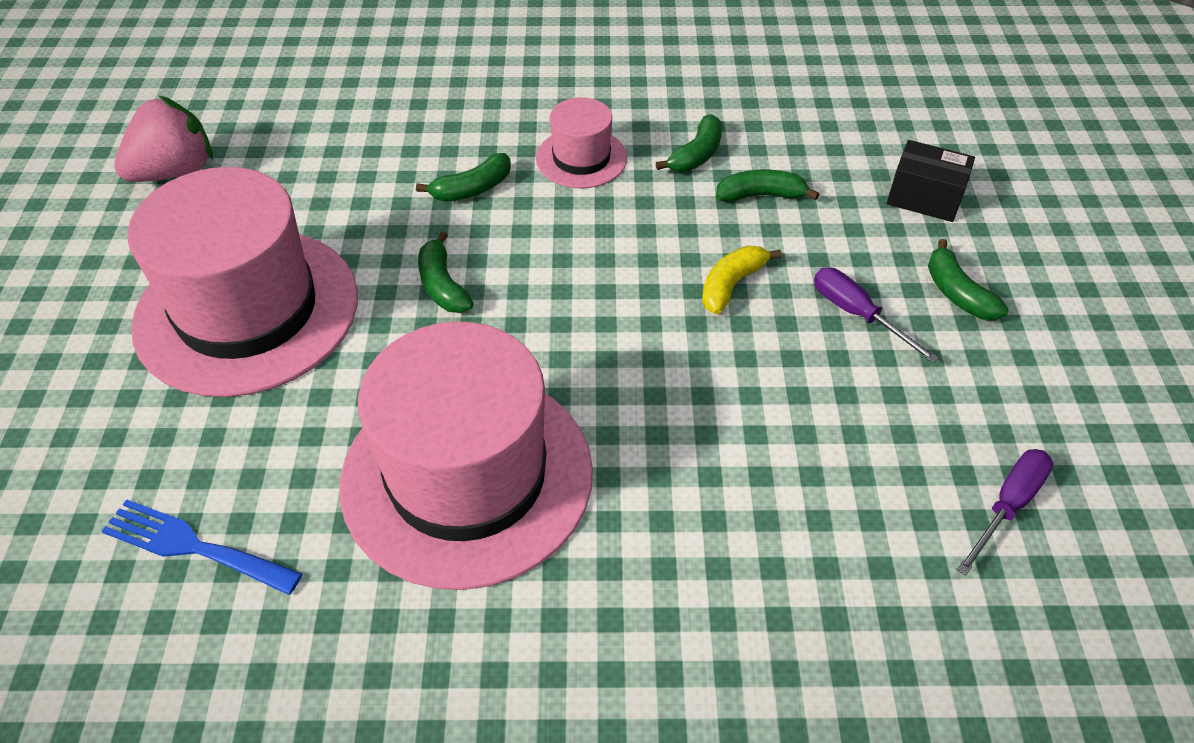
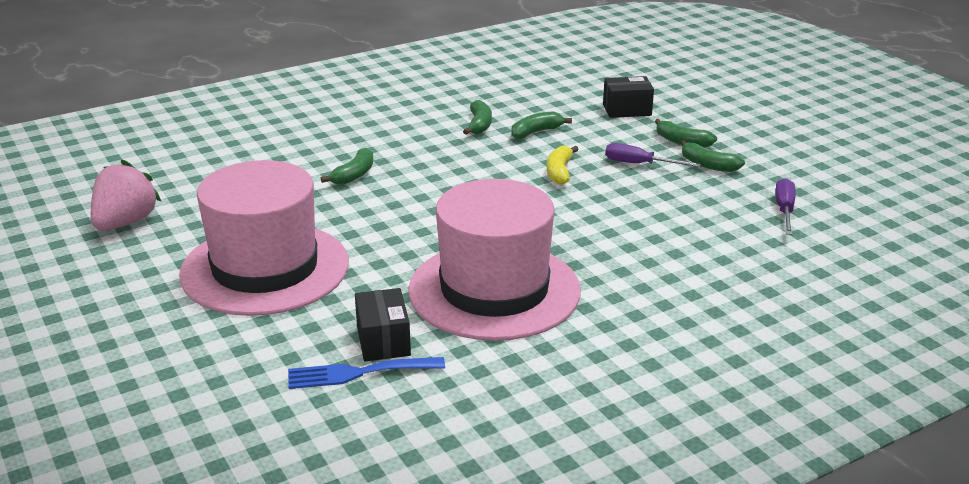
camera: 30 degrees left, 20 degrees down
(267, 503) = (383, 341): none -> black box
(442, 285) = (385, 220): green banana -> green banana (708, 165)
(581, 158) = (409, 144): pink hat -> none

